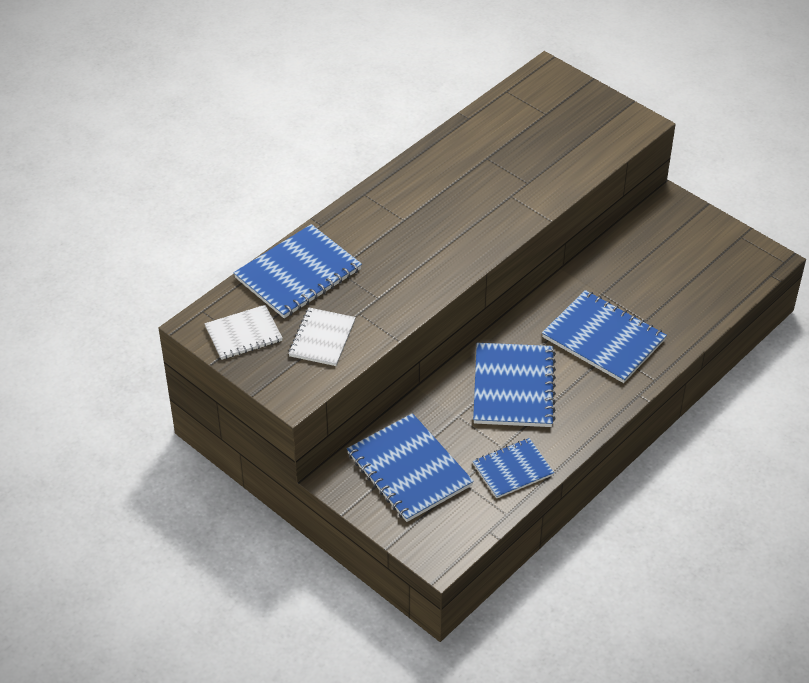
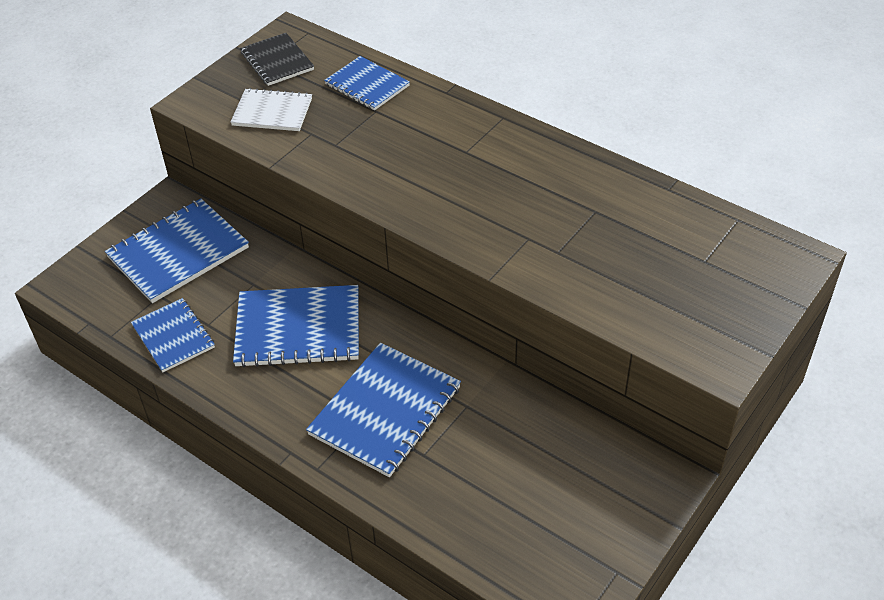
camera: 85 degrees right, 0 degrees up
(243, 334) = (277, 61): white notebook -> black notebook
(298, 274) = (367, 85): blue notebook -> blue notebook, size x0.62

